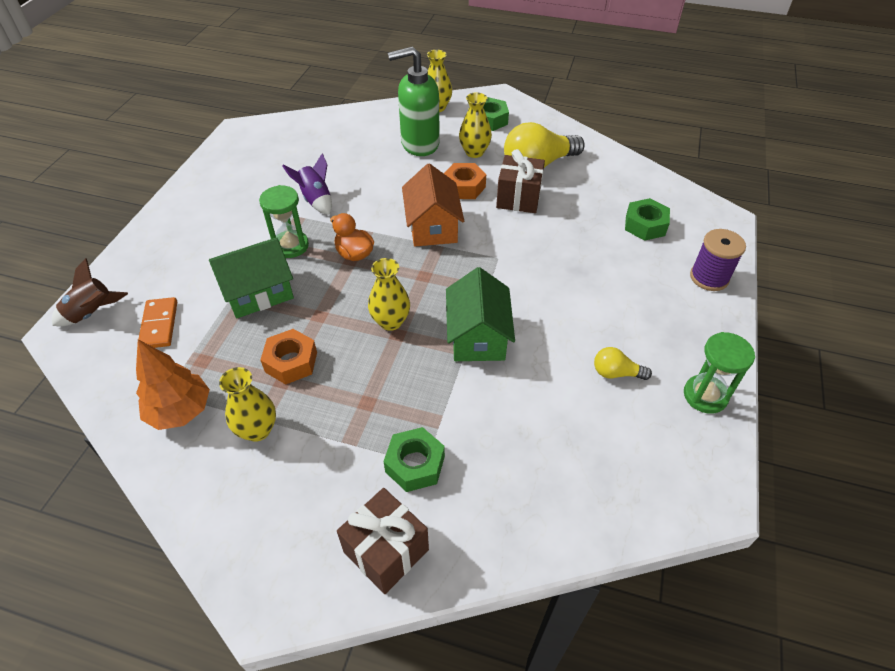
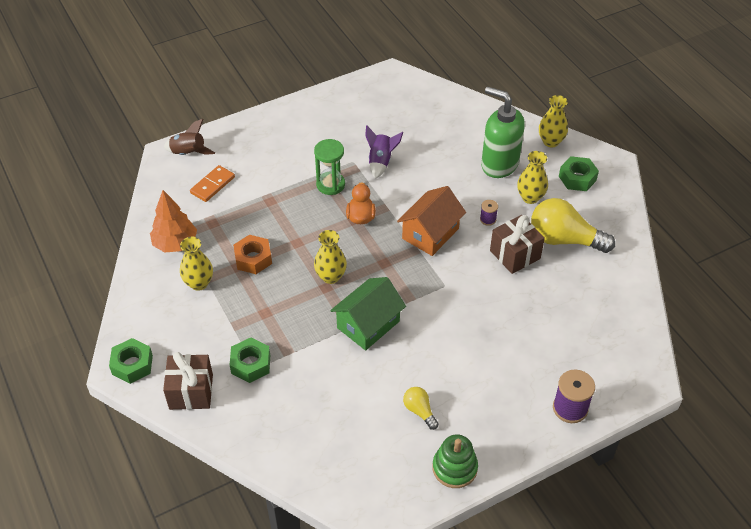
camera: 45 degrees right, 0 degrees up
(258, 293) = (280, 203): green house -> none
(464, 187) = (488, 219): orange nut -> purple spool
(645, 225) = (579, 340): green nut -> green nut (132, 365)
(705, 395) = (454, 468): green hourglass -> green stacking toy

